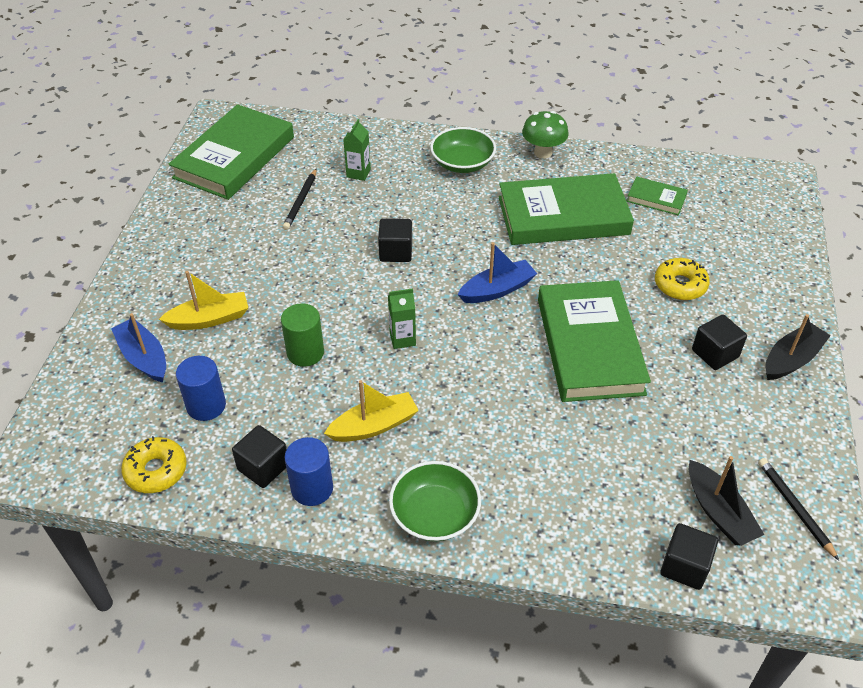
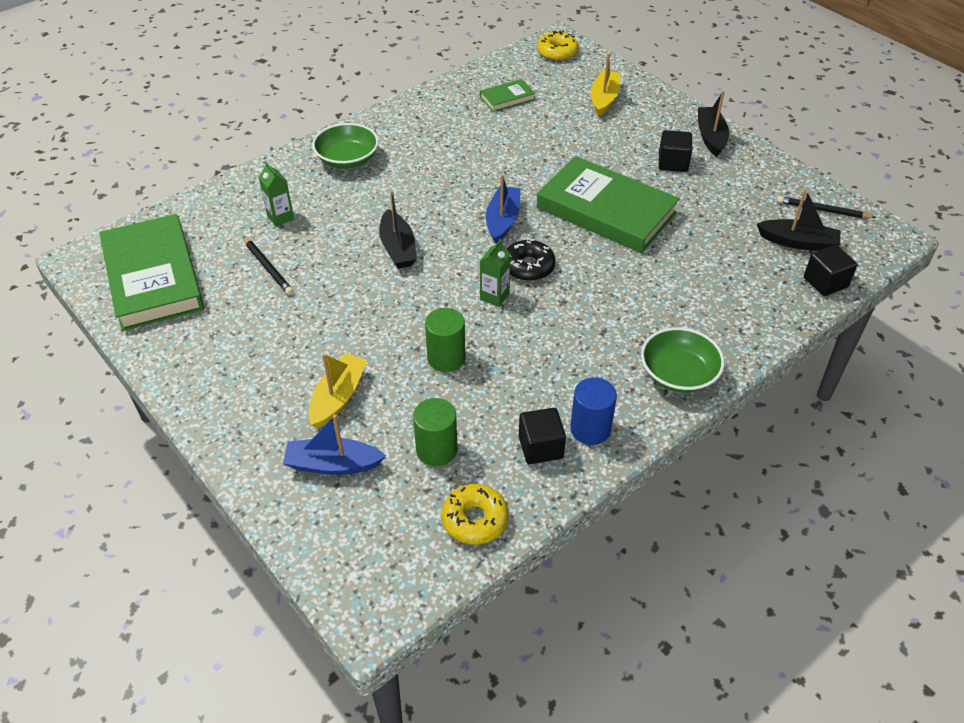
camera: 50 degrees left, 0 degrees up
(206, 405) = (436, 450): blue cylinder -> green cylinder
(374, 426) = (564, 360): yellow boat -> yellow boat (604, 99)
(396, 252) = (398, 248): black cube -> black boat
(460, 338) = (528, 267): none -> black donut
(543, 152) = (391, 116): green mushroom -> none
(563, 216) = (469, 147): green book -> none
(680, 285) = (598, 139): yellow donut -> yellow donut (557, 52)

